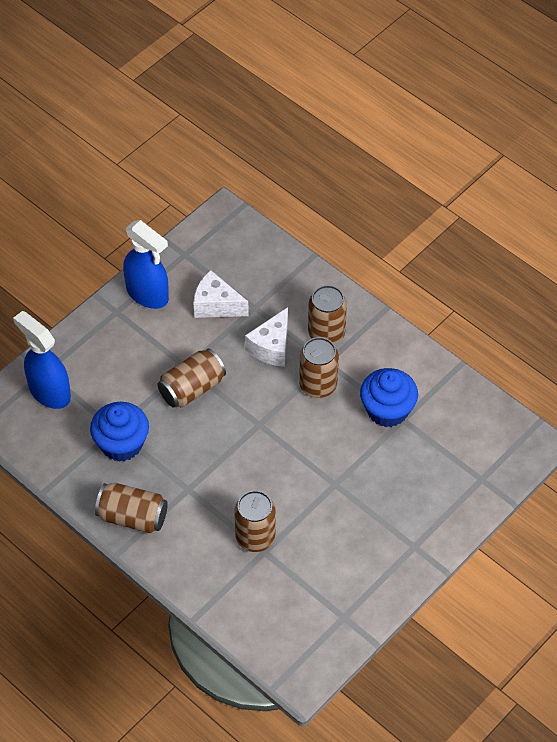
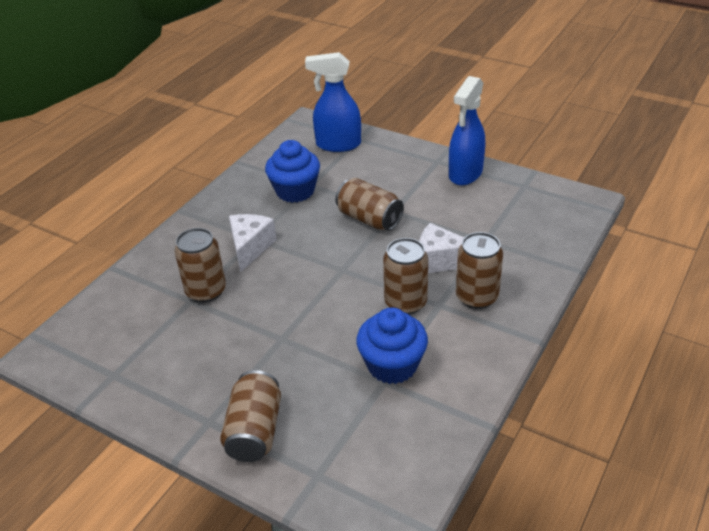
camera: 80 degrees right, 15 degrees down
(49, 392) = (338, 145): blue spray bottle -> blue spray bottle turned 120 degrees counterclockwise
(132, 517) = (219, 212): brown can -> brown can (255, 431)
(216, 305) = (474, 215): white cheese -> white cheese (250, 247)

